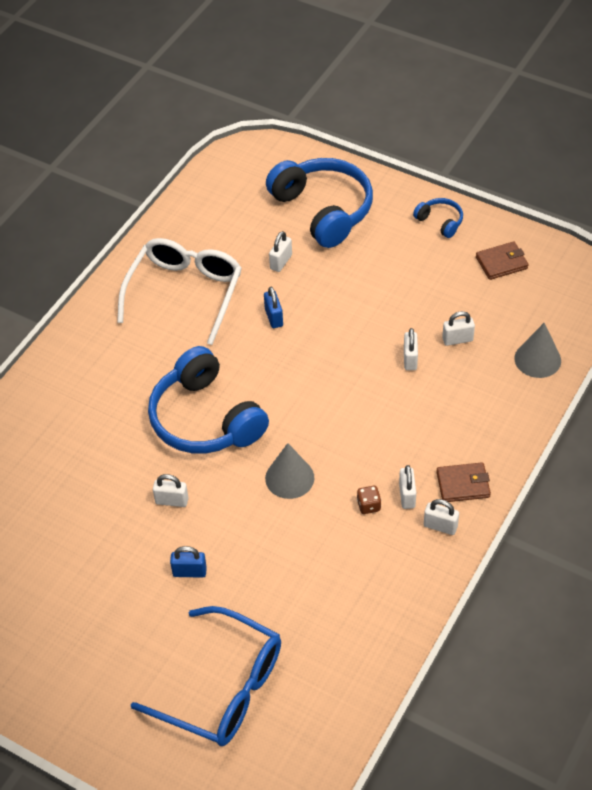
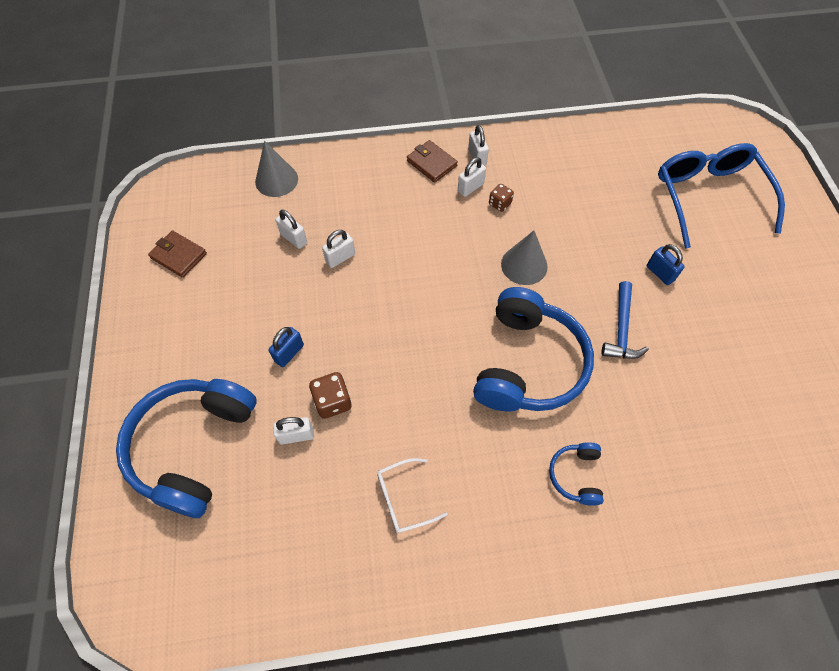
camera: 130 degrees left, 10 degrees up
(172, 501) = (621, 329): white padlock -> blue hammer
(185, 292) = (403, 499): white glasses -> white glasses, size x0.48
(274, 317) = (373, 390): blue padlock -> blue padlock (289, 353)
(287, 292) = (333, 401): none -> brown dice
(440, 222) = (150, 331): blue headphones -> blue headphones (576, 475)

